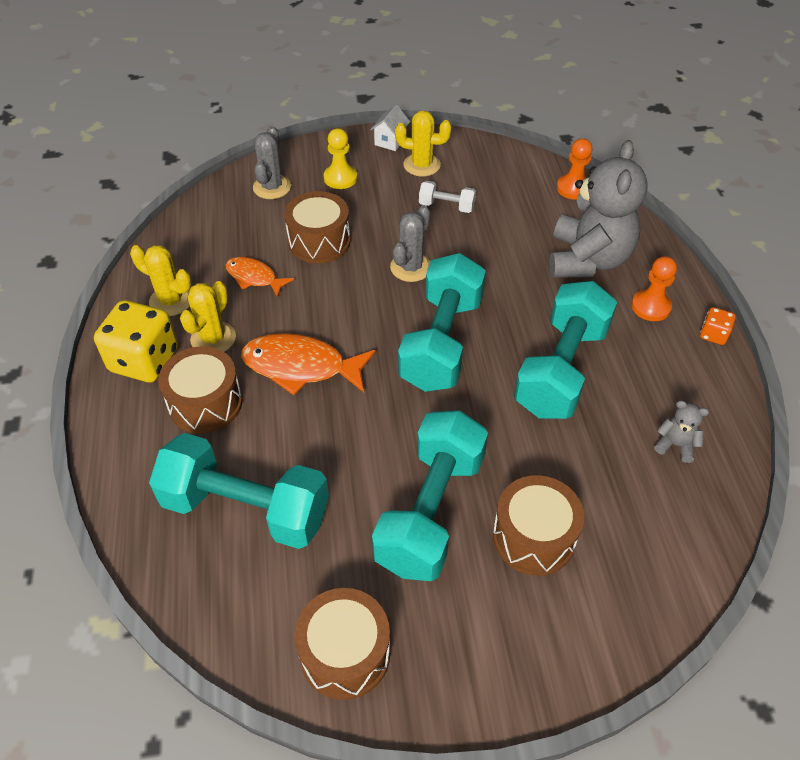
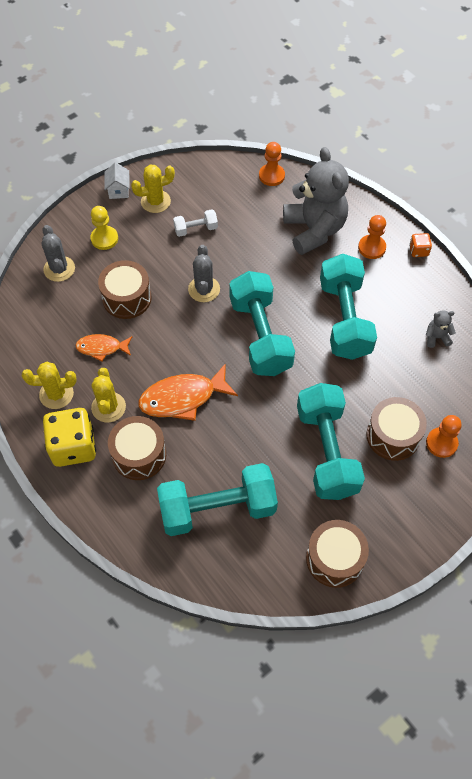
camera: 30 degrees left, 10 degrees up
(598, 581) = (441, 443): none -> orange pawn

